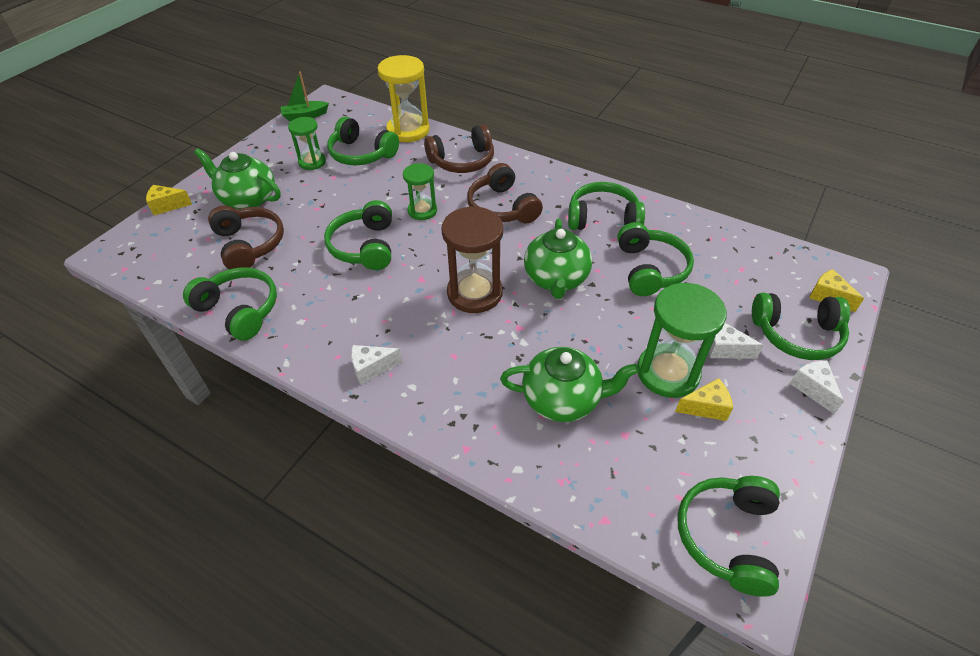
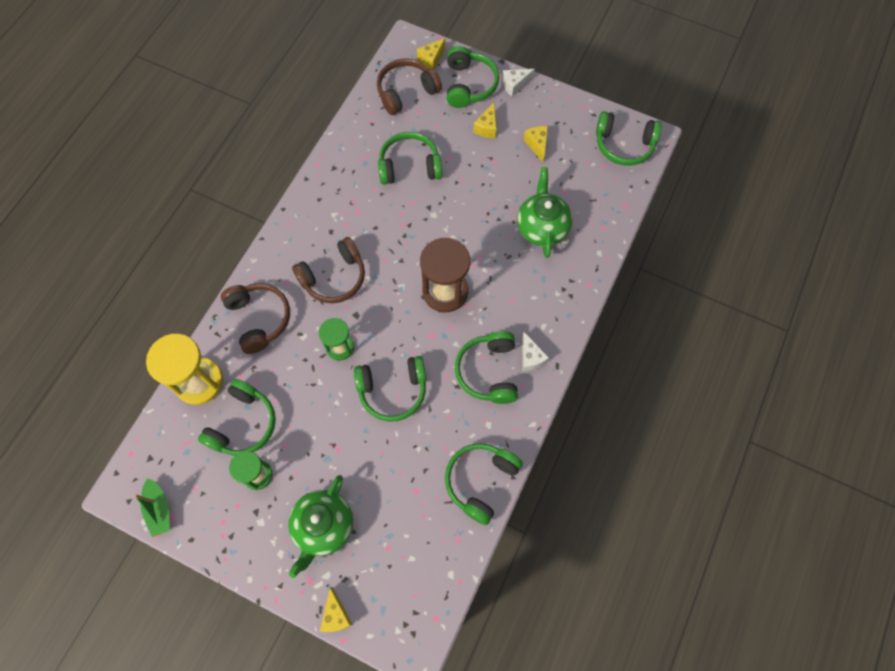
camera: 95 degrees left, 20 degrees up
(249, 245) = (395, 501): brown headphones -> brown headphones (406, 92)
(556, 279) = (425, 232): green teapot -> none
(603, 218) = (348, 197): green headphones -> green headphones (489, 371)
(668, 372) = (511, 163): green hourglass -> none
(725, 349) = (487, 127): white cheese -> yellow cheese

